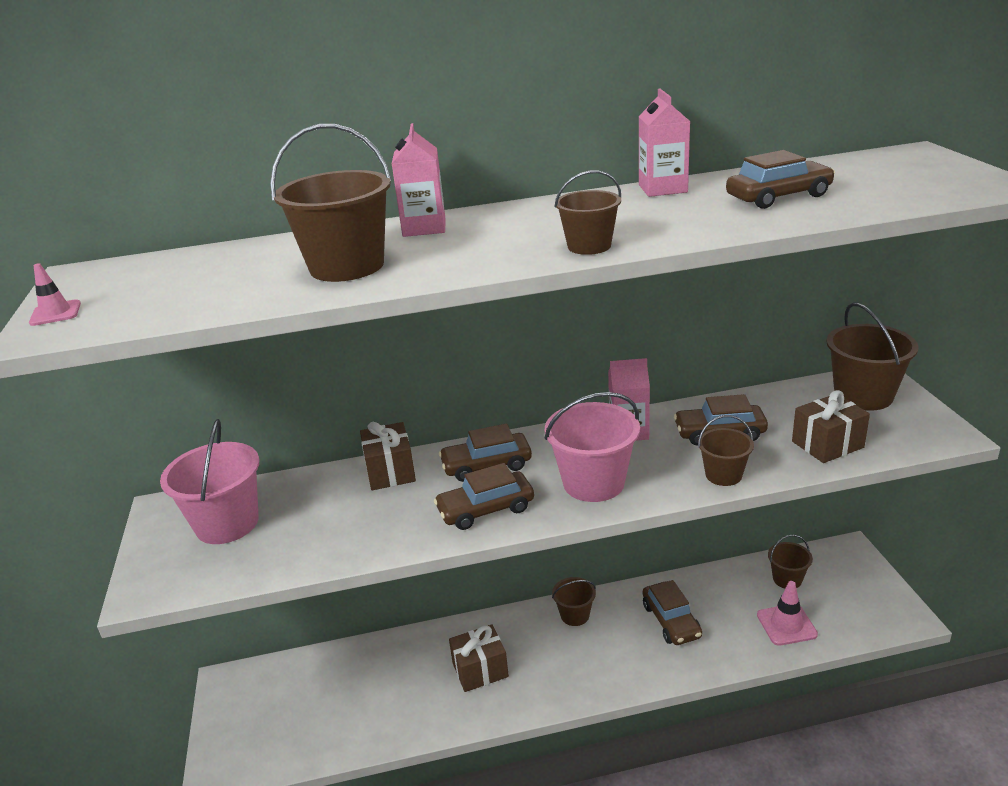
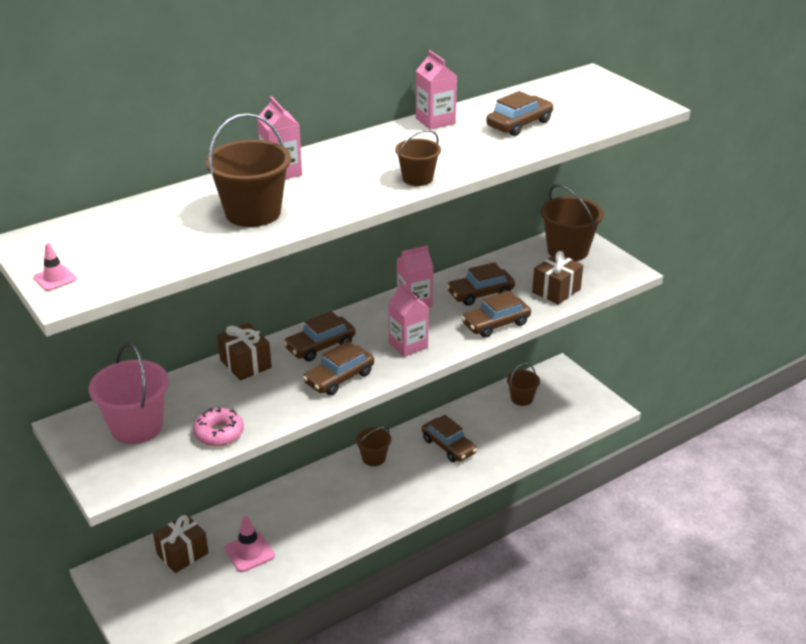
camera: 25 degrees left, 5 degrees up
(306, 551) = (219, 433): none -> pink donut
(480, 670) = (317, 513): brown gift -> brown gift (182, 553)
(593, 483) = (408, 345): pink bucket -> pink carton
(723, 475) = (496, 324): brown bucket -> brown car
(786, 625) = (531, 431): pink traffic cone -> pink traffic cone (249, 552)

